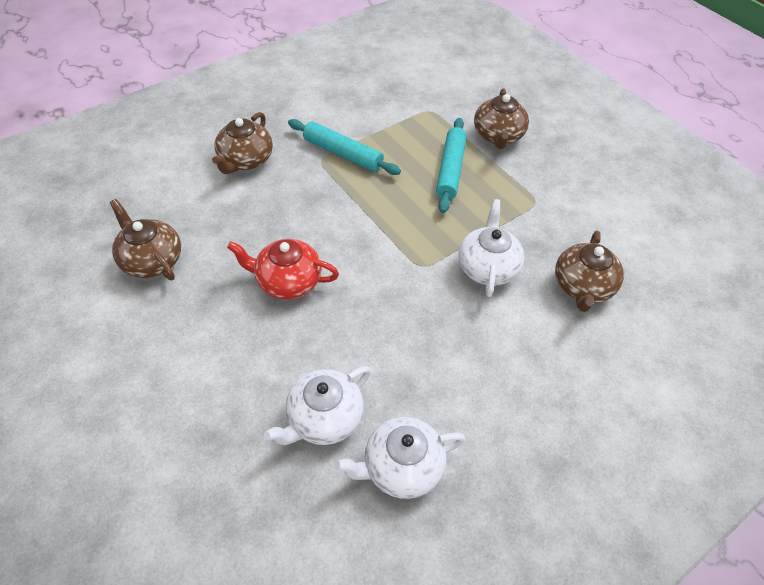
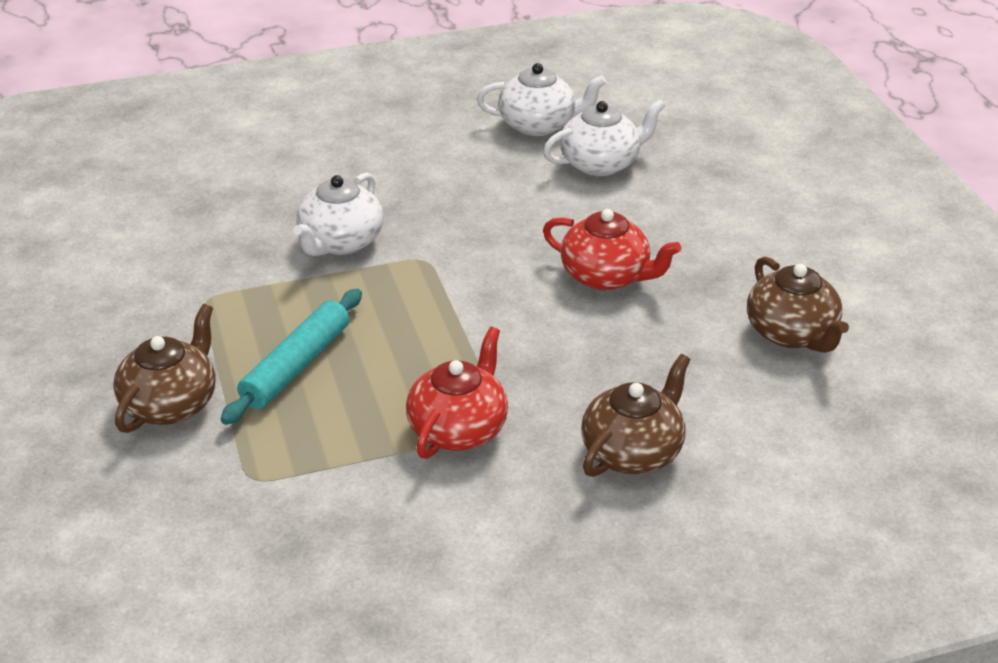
camera: 160 degrees left, 15 degrees down
(342, 154) = (459, 429): turquoise rolling pin -> red teapot
(582, 287) = (242, 204): brown teapot -> none

